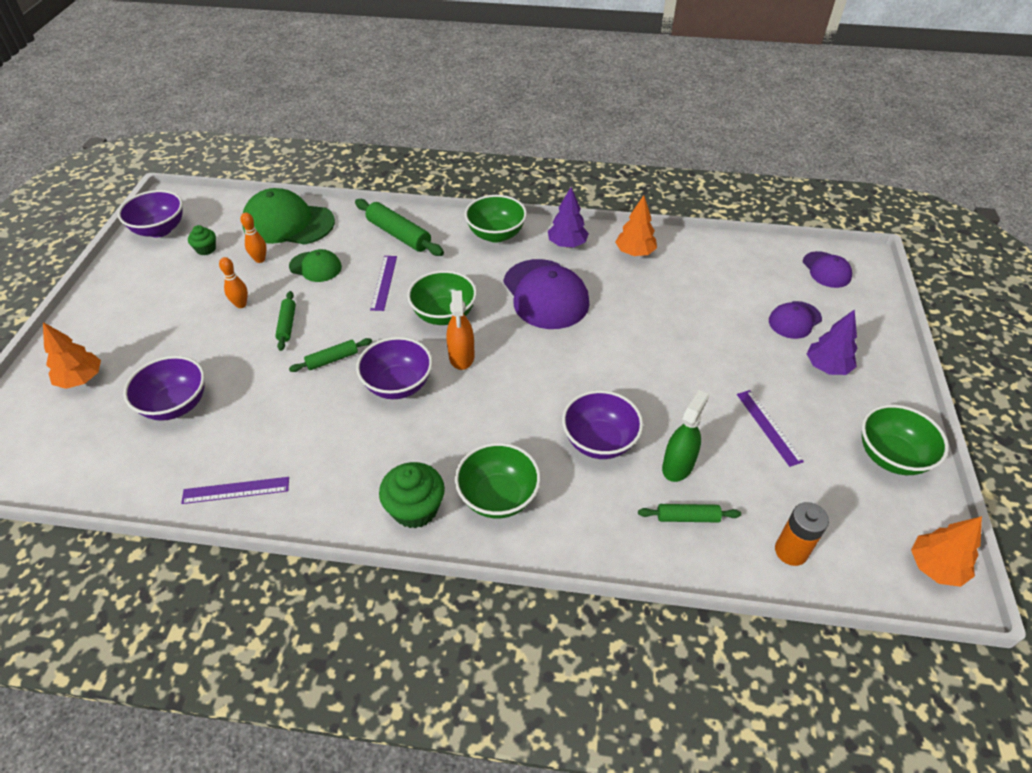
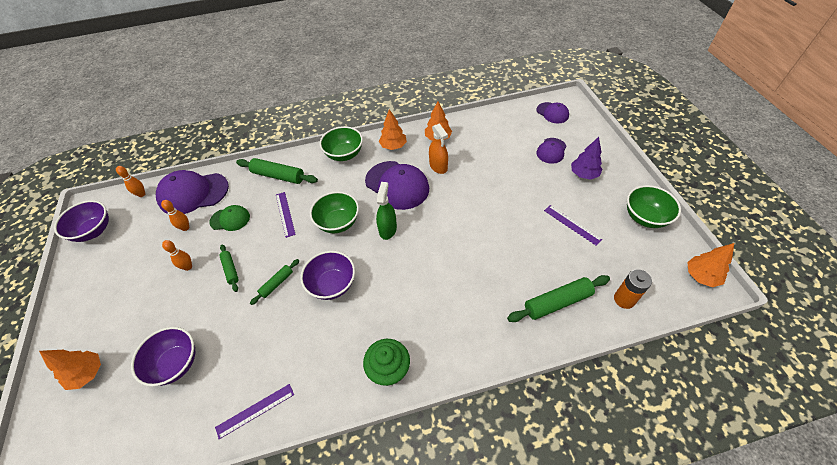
camera: 20 degrees left, 5 degrees up
(206, 249) = (139, 234): green cupcake -> none
(230, 206) = (141, 194): none -> orange bowling pin
(288, 223) = (193, 193): green cap -> purple cap
(461, 356) = (365, 248): orange spray bottle -> orange spray bottle (438, 166)
(498, 497) = (438, 337): green bowl -> none
(567, 244) = (393, 146): purple tree -> orange tree
(599, 441) = (481, 273): purple bowl -> none
(678, 466) = (534, 270): green spray bottle -> green spray bottle (388, 229)
(687, 517) = (557, 302): green rolling pin -> green rolling pin, size x1.72

